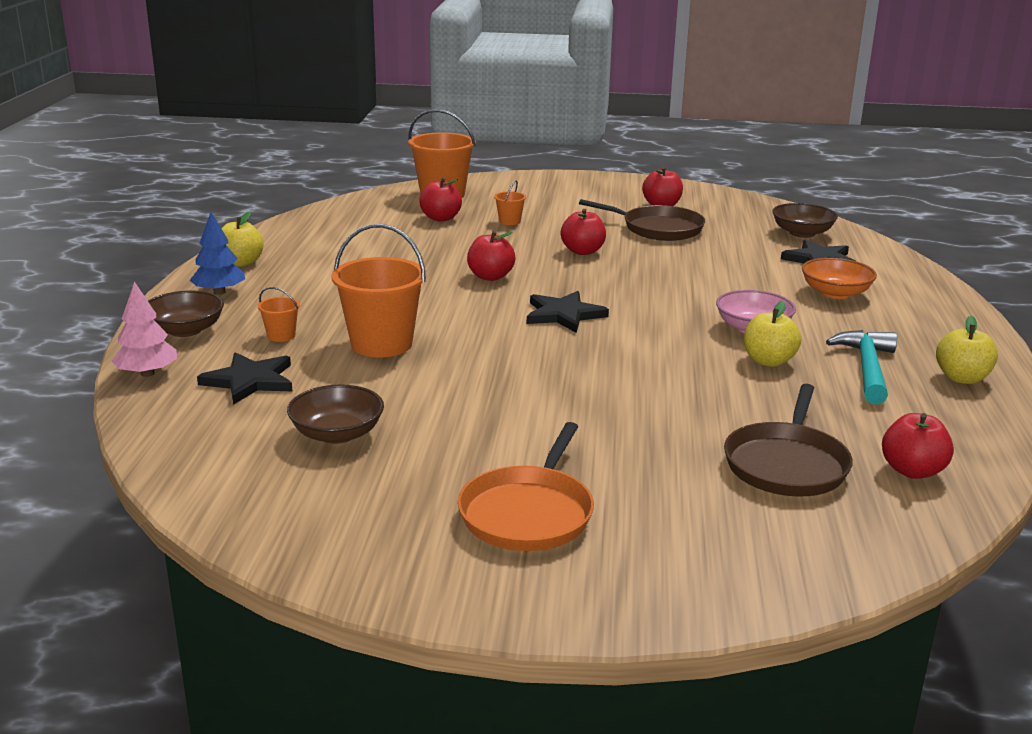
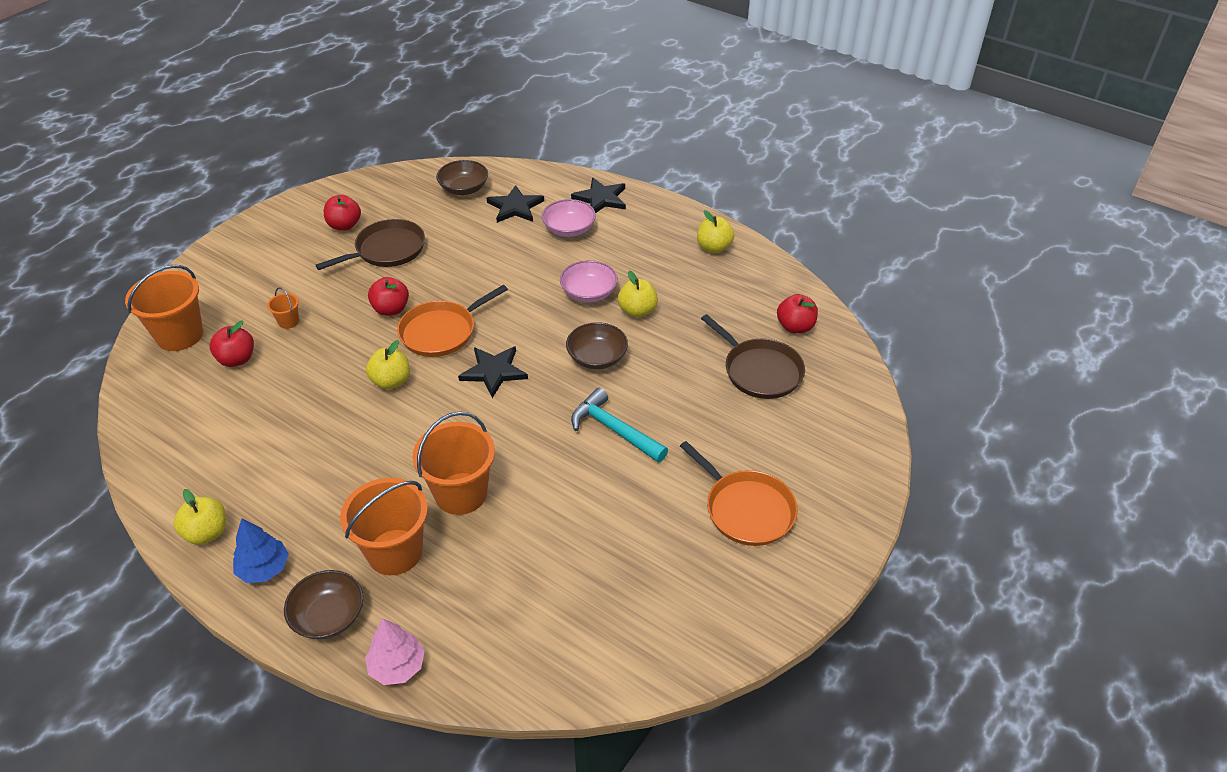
camera: 60 degrees left, 20 degrees up
(250, 381) = (464, 598): black star -> black star (601, 198)
(281, 336) = (395, 552): orange bucket -> orange bucket, size x2.20
(337, 434) = (587, 570): brown bowl -> brown bowl (597, 358)
(490, 276) = (391, 381): red apple -> yellow apple
(585, 278) = (441, 331): none -> orange pan
(835, 293) = (569, 229): orange bowl -> pink bowl
(867, 368) = (676, 276): turquoise hammer -> turquoise hammer (614, 430)

